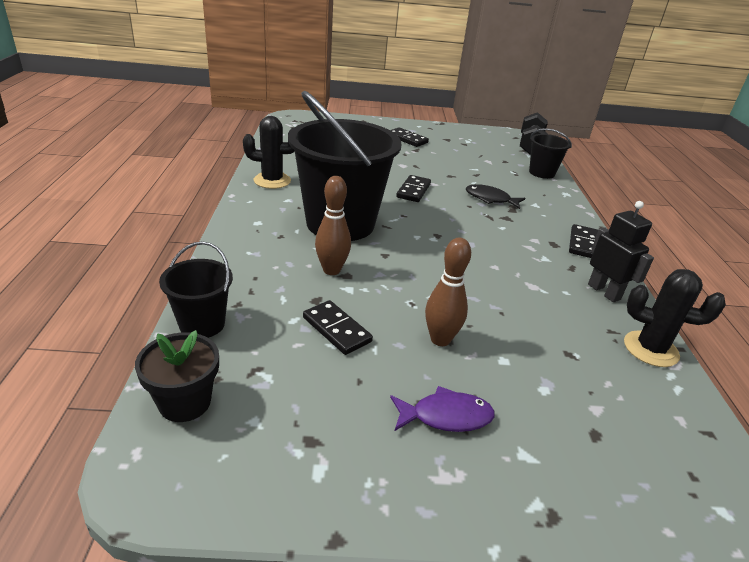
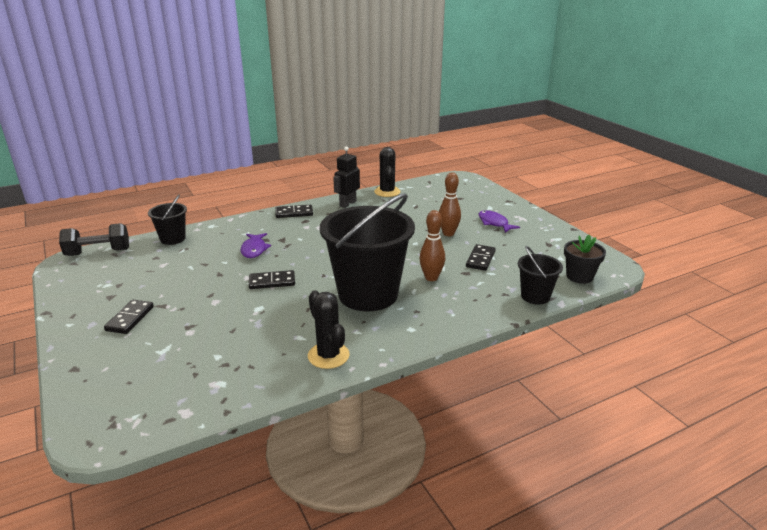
camera: 115 degrees left, 5 degrees down
(490, 199) = (254, 249): black fish -> purple fish

